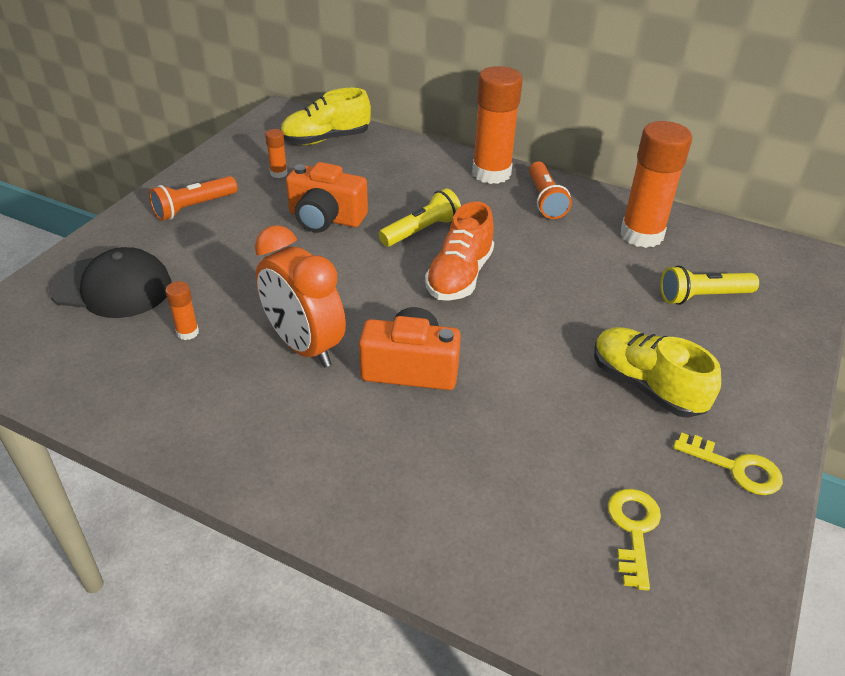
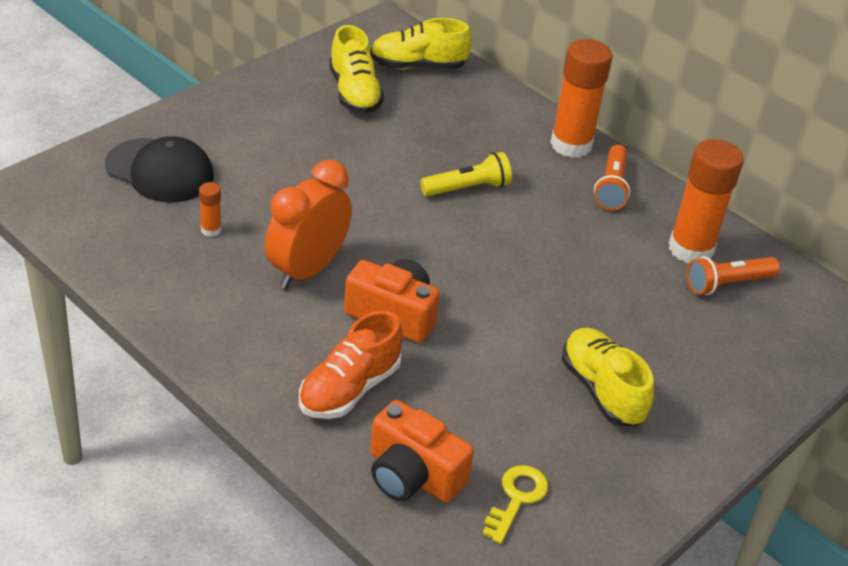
camera: 15 degrees right, 0 degrees up
(193, 207) = (259, 110): orange flashlight -> orange flashlight (727, 284)
(279, 173) = (354, 93): orange glue stick -> yellow shoe
(304, 346) = (307, 270): orange clock -> orange clock turned 60 degrees clockwise
(325, 218) = (380, 152): orange camera -> orange camera (412, 475)
(459, 276) = (481, 243): orange shoe -> orange shoe (349, 389)
(702, 296) = (713, 326): yellow flashlight -> none
(736, 468) = (640, 480): yellow key -> none

